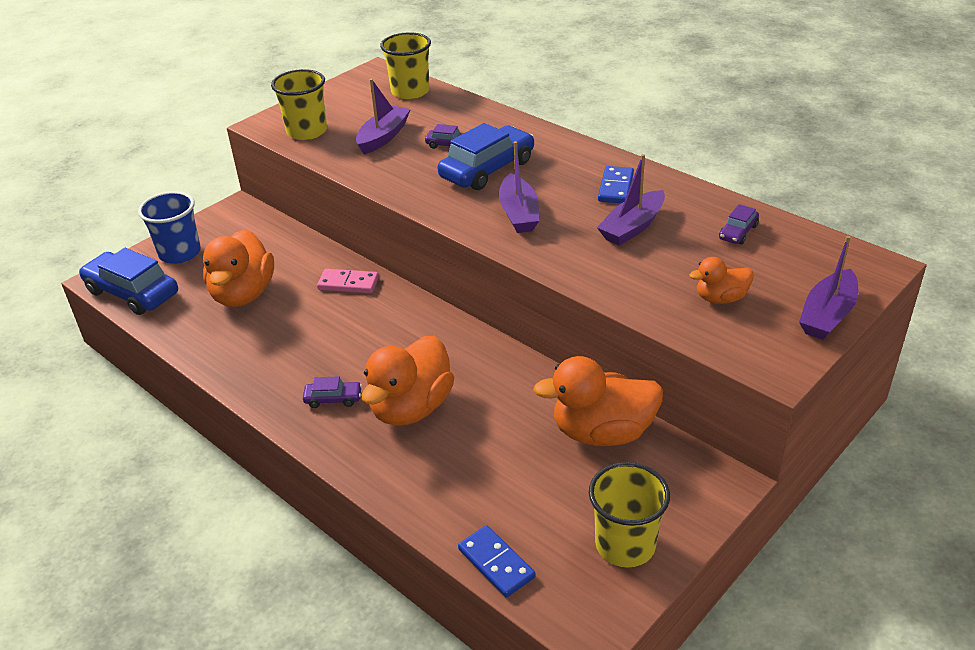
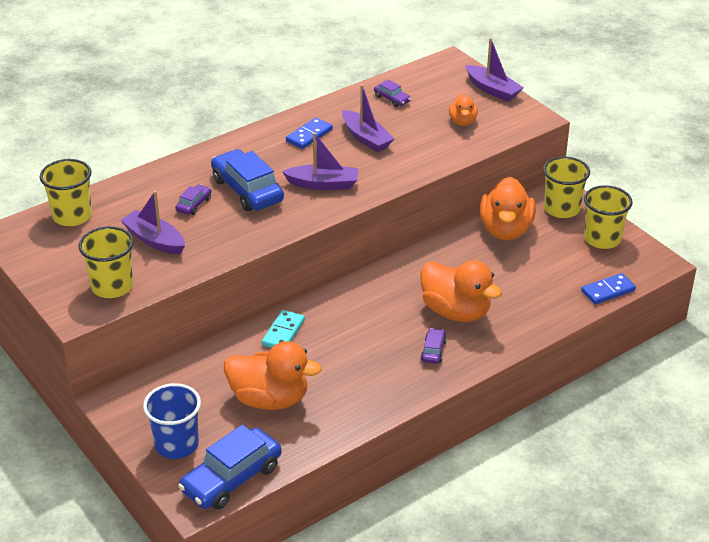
camera: 80 degrees left, 0 degrees up
(348, 284) = (283, 332): pink domino -> turquoise domino
(616, 187) = (309, 135): blue domino -> blue domino turned 75 degrees counterclockwise
(682, 488) = (561, 209): none -> yellow cup

